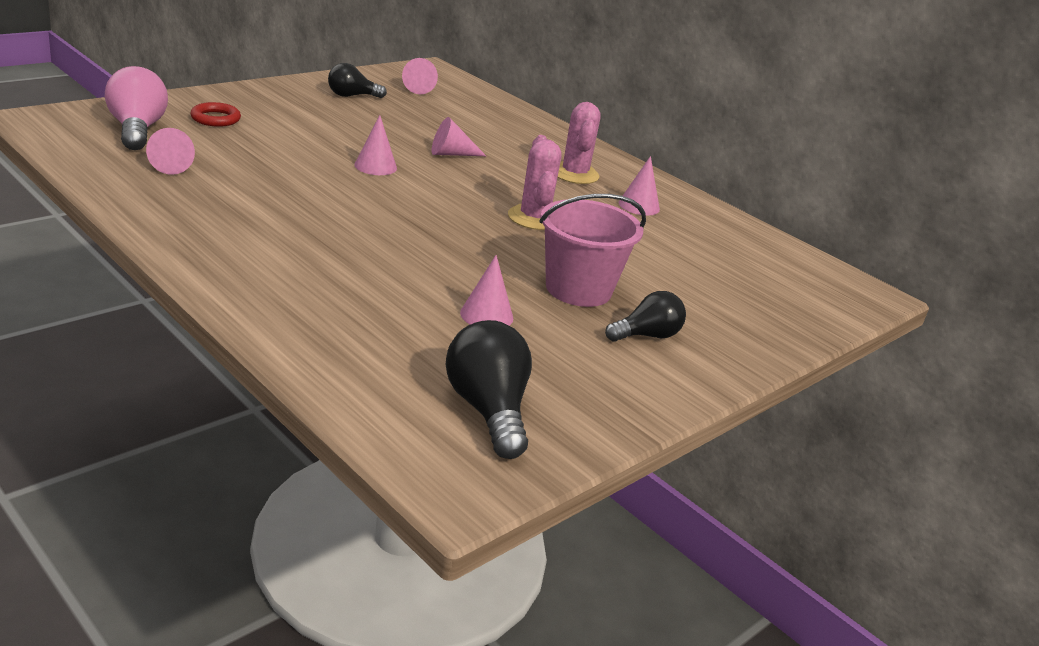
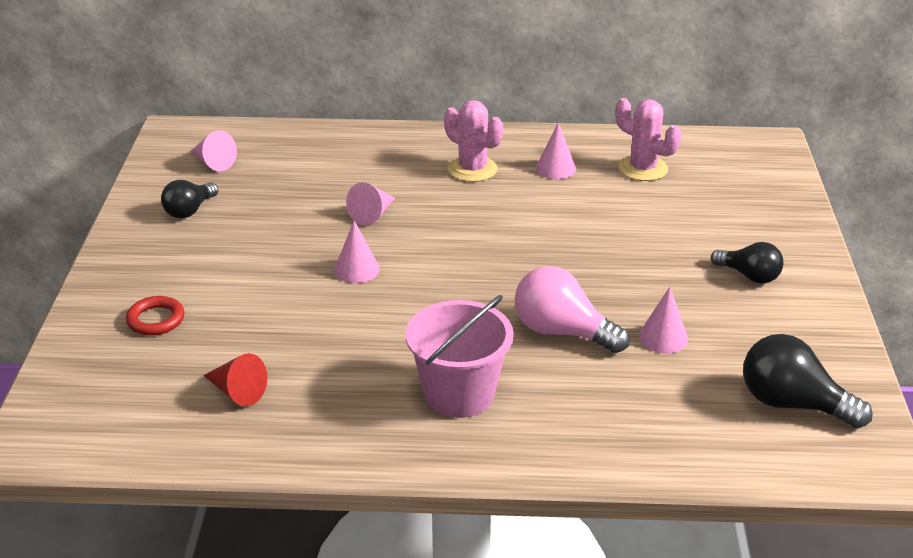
camera: 40 degrees left, 5 degrees up
(137, 130) = (131, 383): pink light bulb -> pink light bulb (562, 332)
(172, 165) = (237, 392): pink cone -> red cone
(534, 218) = (530, 232): pink cactus -> pink cactus (643, 169)
(578, 289) = (660, 271): pink bucket -> pink bucket (459, 394)
(646, 335) = (749, 276): black light bulb -> black light bulb turned 105 degrees clockwise

